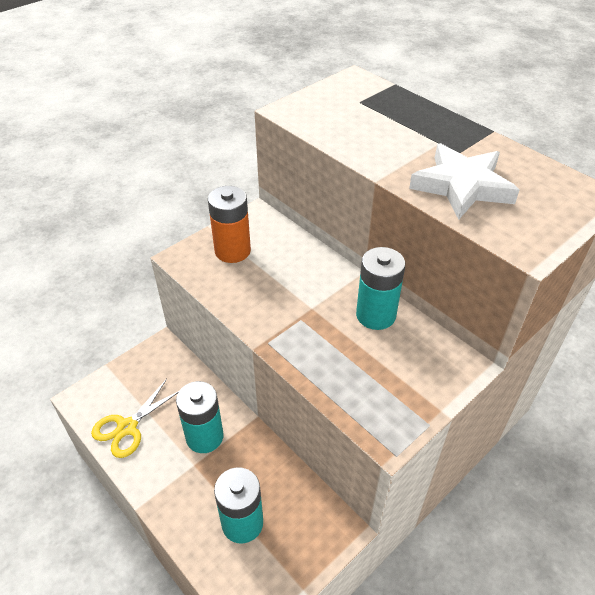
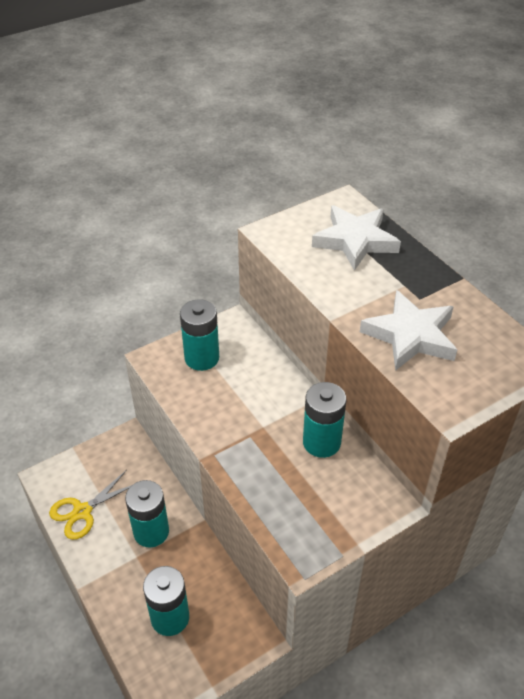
camera: 10 degrees right, 0 degrees up
(232, 251) = (202, 358): orange battery -> turquoise battery
(377, 110) = (355, 241): none -> white star

